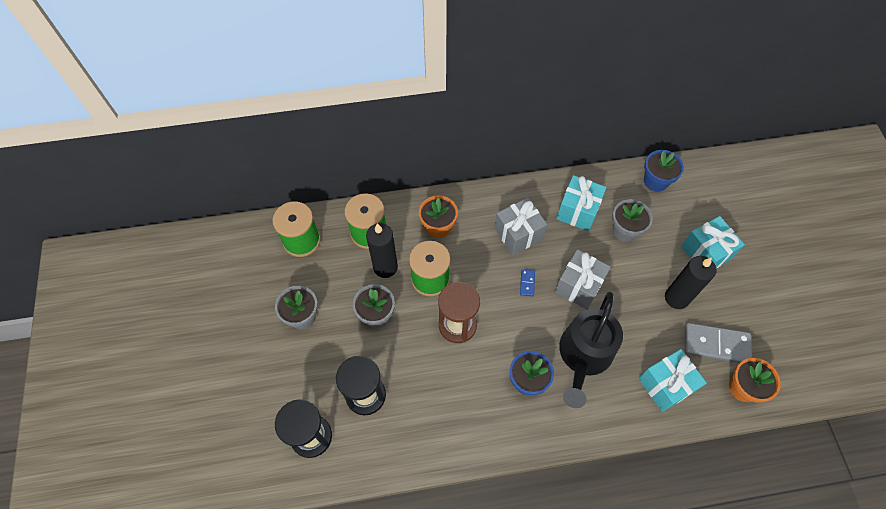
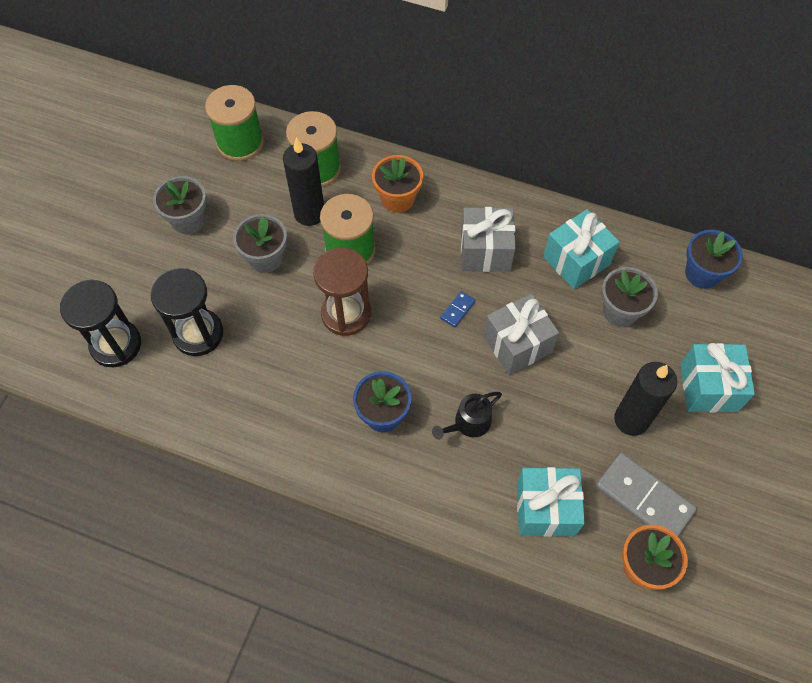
camera: 30 degrees right, 0 degrees up
(584, 356) = (469, 423): black watering can -> black watering can, size x0.48

